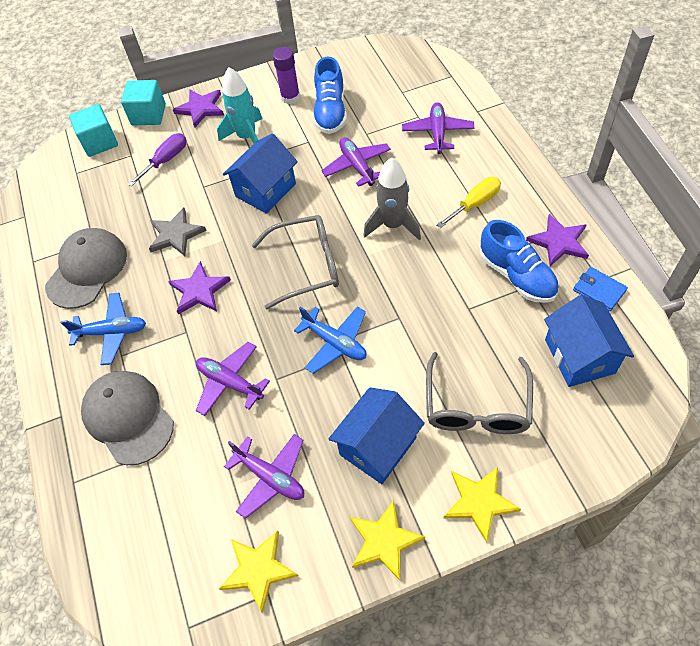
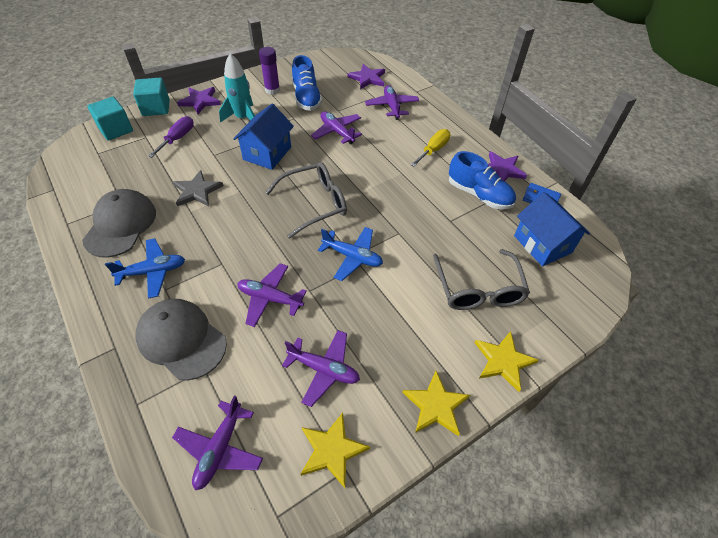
camera: 20 degrees left, 5 degrees down
(145, 546) = (220, 449): none -> purple plane
(199, 290) = (227, 231): purple star -> purple star (367, 78)
(378, 446) = (409, 330): blue house -> none
(393, 225) = (376, 169): grey rocket -> none

